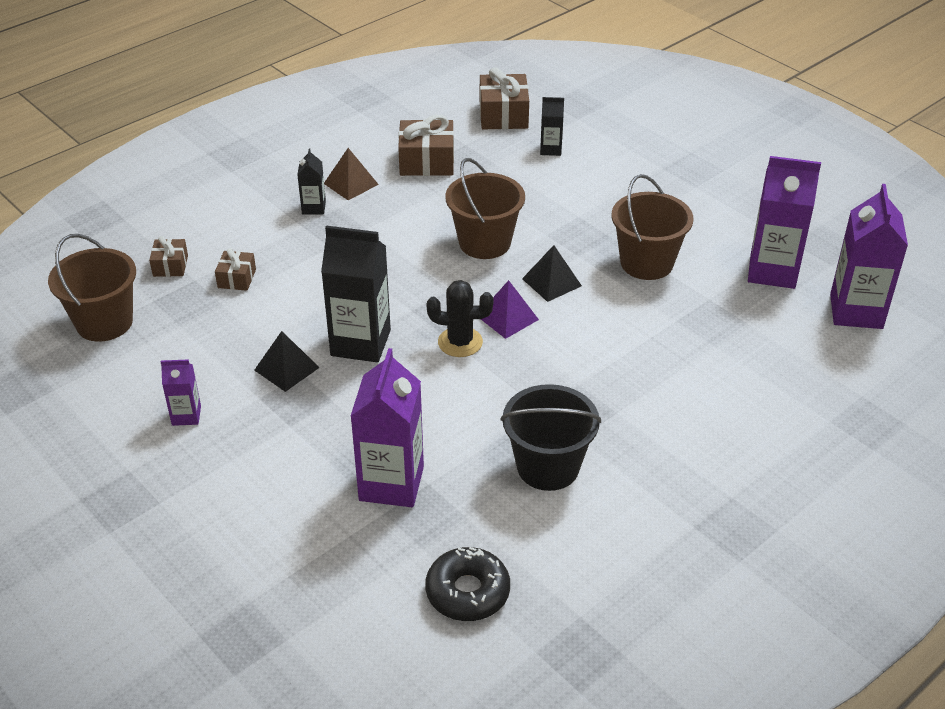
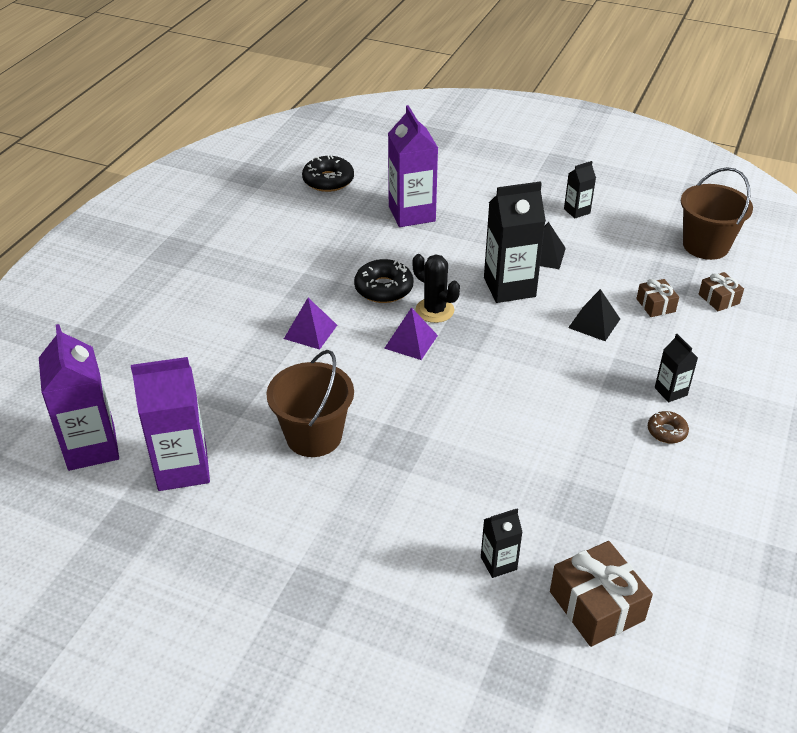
camera: 155 degrees right, 0 degrees up
(186, 415) = (577, 211): purple carton -> black carton
(350, 184) = (667, 431): brown pyramid -> brown donut
(427, 161) = (620, 490): brown gift -> none
(460, 342) = (434, 310): black cactus -> black cactus turned 60 degrees clockwise
(484, 243) = (481, 407): brown bucket -> none
(497, 385) = (383, 288): none -> black donut
(548, 467) = (316, 249): black bucket -> none
(552, 282) = (393, 386): black pyramid -> black pyramid (594, 323)
(605, 360) = (310, 332): none -> purple pyramid

